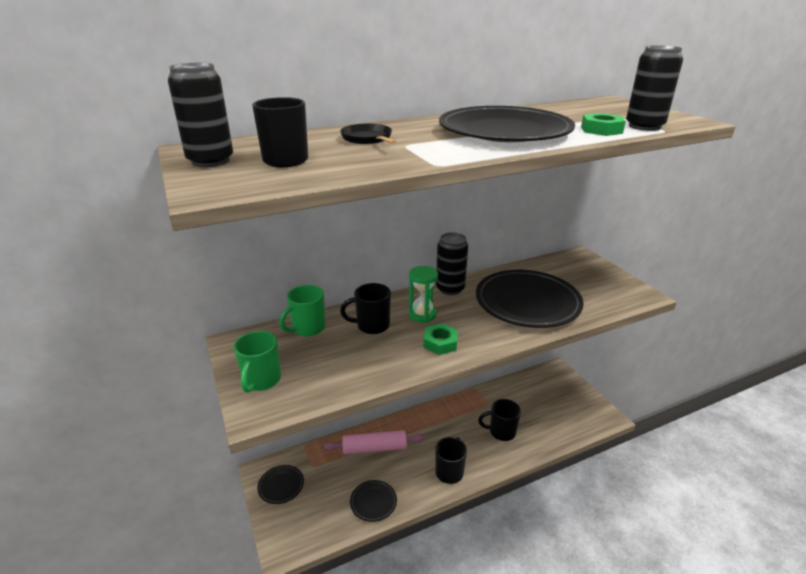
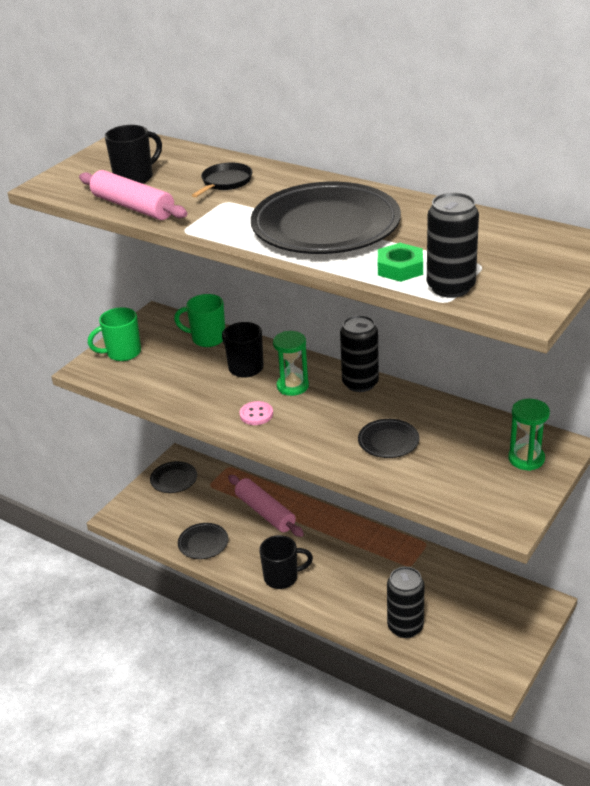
camera: 60 degrees right, 5 degrees up
(210, 161) = (105, 158): black can -> black can (405, 627)
(348, 171) = (133, 207): none -> pink rolling pin
(440, 343) = (256, 414): green nut -> pink button
(501, 432) = (375, 594): black mug -> none
(527, 303) = (388, 441): black plate -> black plate, size x0.45
(584, 268) = (526, 459): none -> green hourglass

